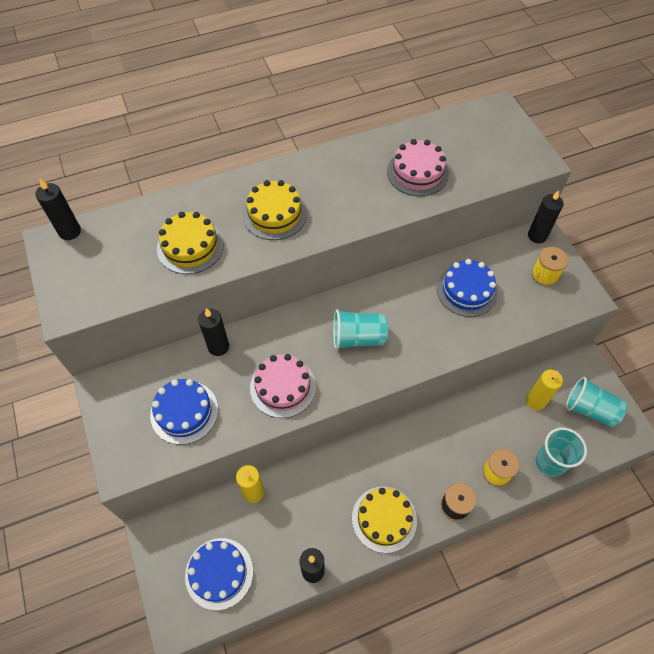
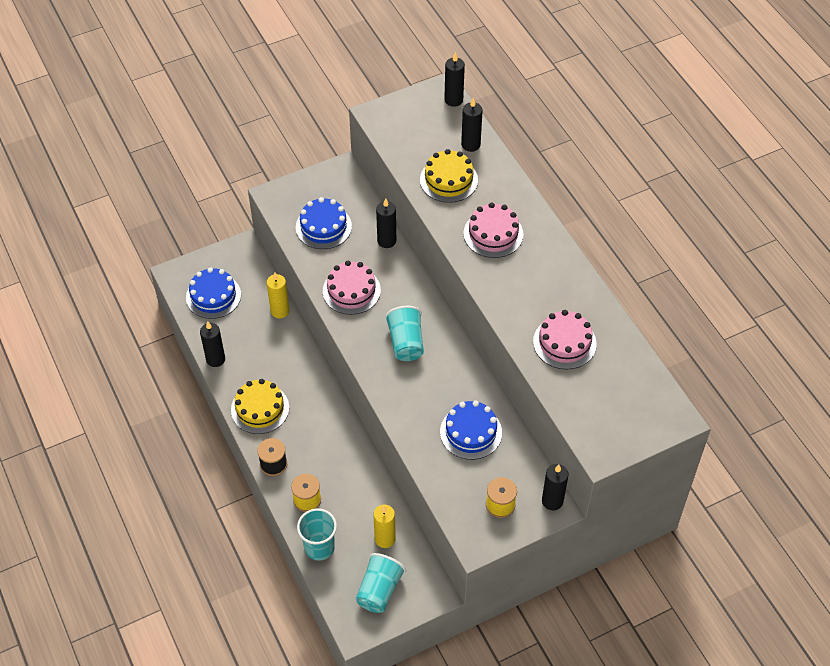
camera: 85 degrees right, 5 degrees down
(143, 222) = (470, 145): none -> black candle
(274, 214) = (493, 234): yellow cake -> pink cake

